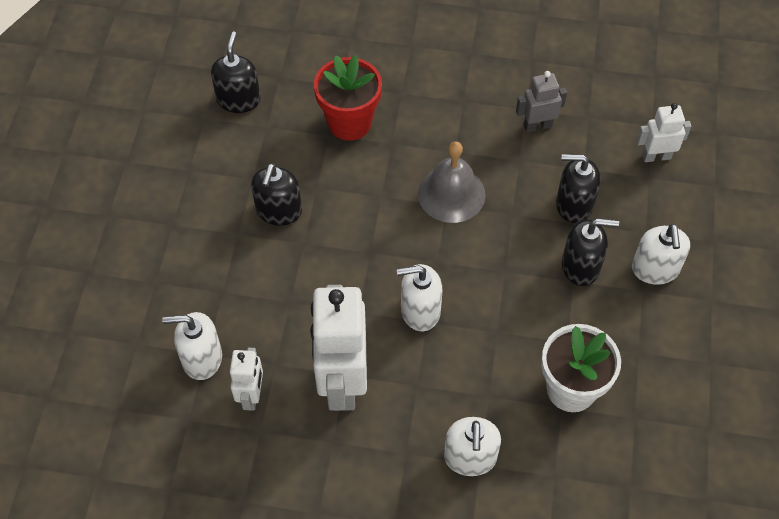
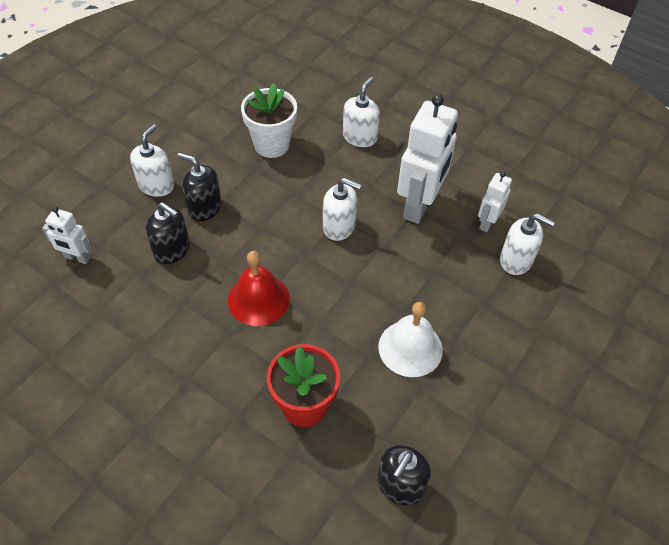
camera: 155 degrees left, 5 degrees down
(278, 211) = (410, 348): black soap dispenser -> white bell
(451, 194) = (258, 299): grey bell -> red bell
(537, 125) = (144, 325): grey robot -> none

